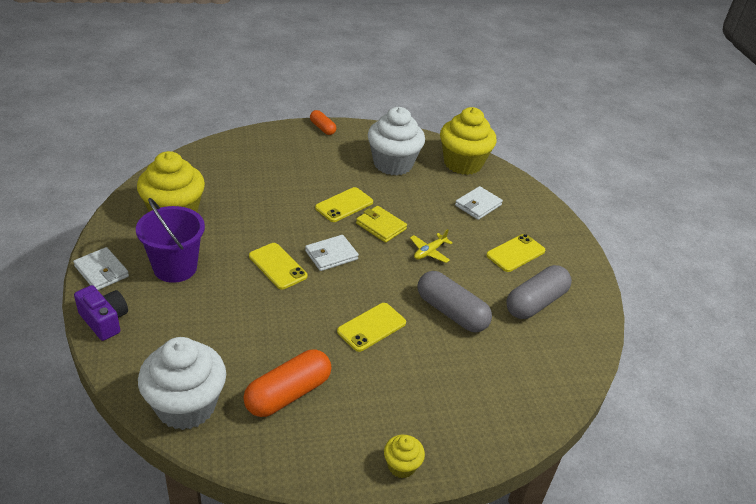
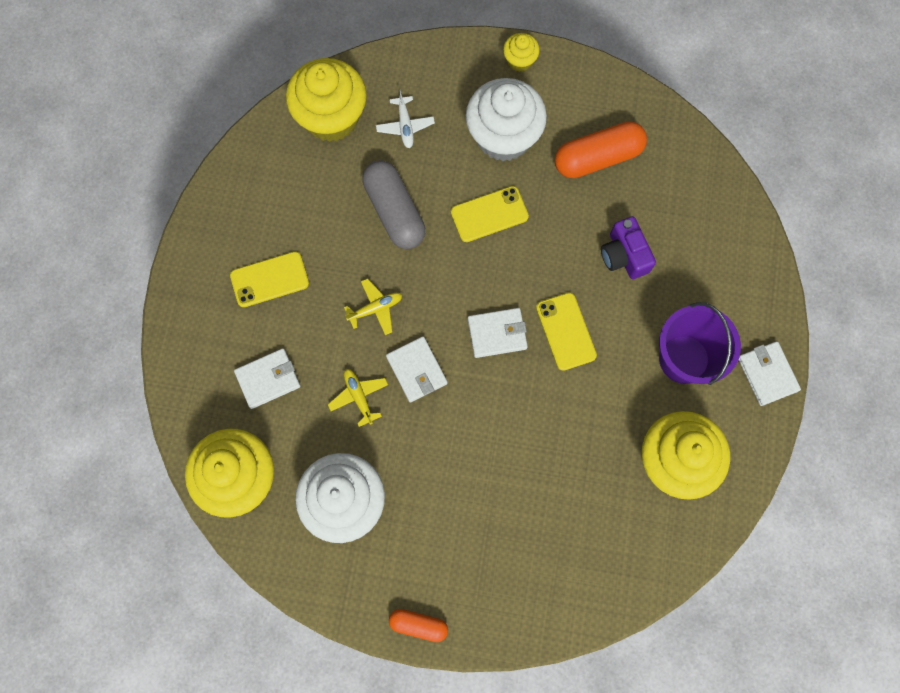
camera: 155 degrees left, 35 degrees up
(104, 321) = (765, 296): purple camera -> purple camera (624, 255)
(186, 406) = (694, 170): white cupcake -> white cupcake (503, 137)
(322, 128) = (418, 625): orange capsule -> orange capsule turned 60 degrees counterclockwise
(344, 205) = (449, 424): yellow phone -> none
(381, 226) = (416, 370): yellow wallet -> white wallet
(413, 207) = (359, 397): none -> yellow plane
(480, 376) = (405, 126): none -> white plane
(535, 302) = (292, 199): grey capsule -> none
(548, 367) = (331, 117): none -> yellow cupcake

